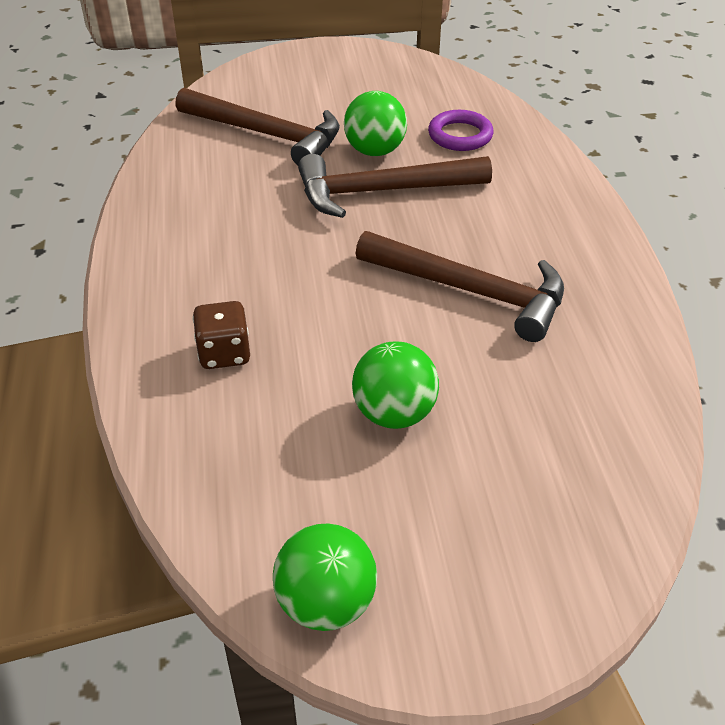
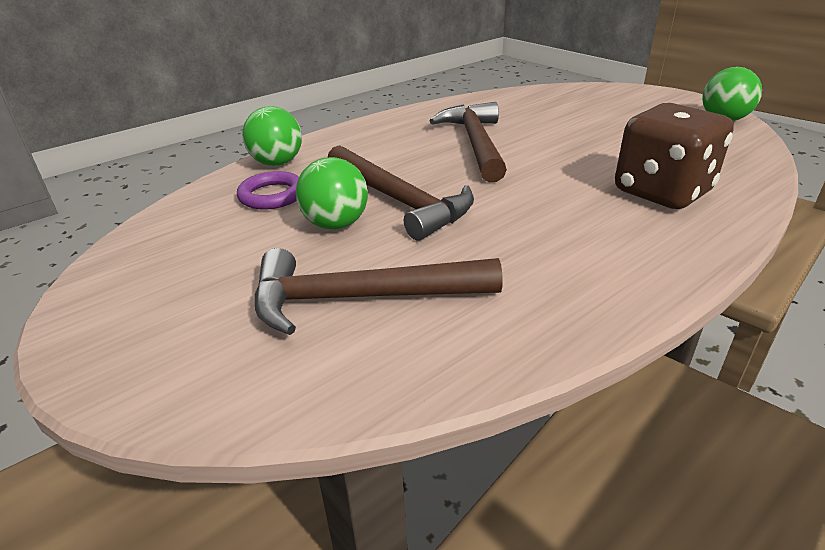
camera: 120 degrees left, 10 degrees down
(224, 353) = (662, 192): brown dice -> brown dice, size x1.89
(267, 134) = (361, 298): brown hammer -> brown hammer turned 90 degrees counterclockwise
(394, 413) = (604, 136): green ball -> green ball (277, 163)

